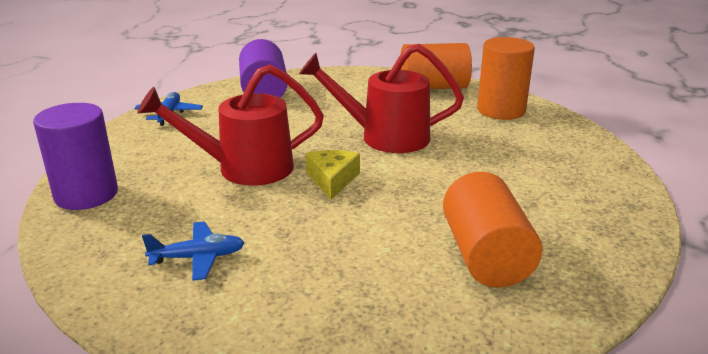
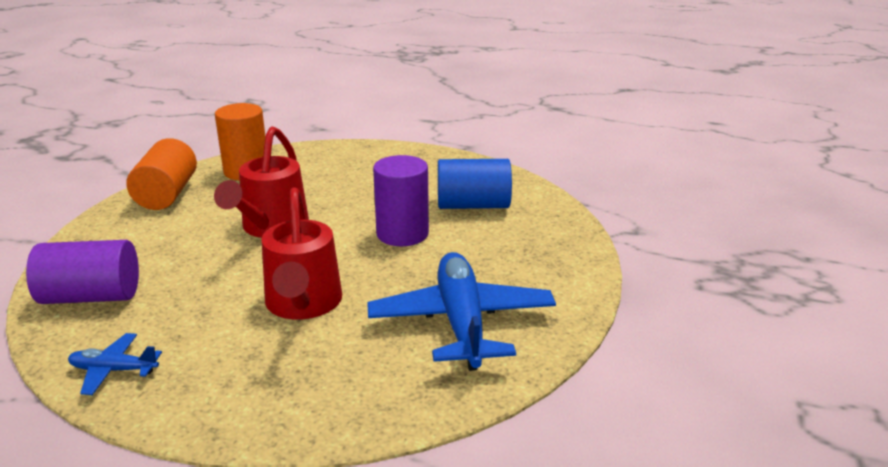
camera: 85 degrees left, 0 degrees up
(86, 194) = (323, 411): purple cylinder -> purple cylinder (402, 234)
(198, 258) = (461, 322): blue plane -> blue plane, size x2.15
(332, 180) = (346, 257): yellow cheese -> none
(485, 256) = (473, 205): orange cylinder -> blue cylinder

